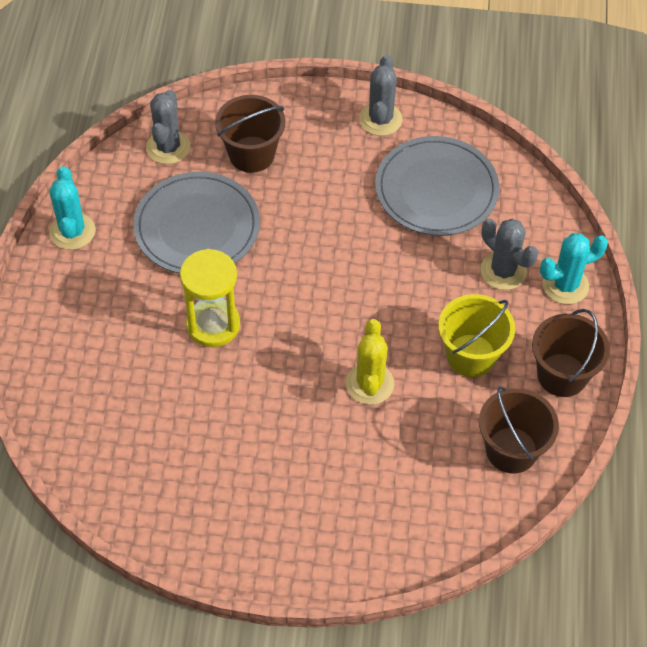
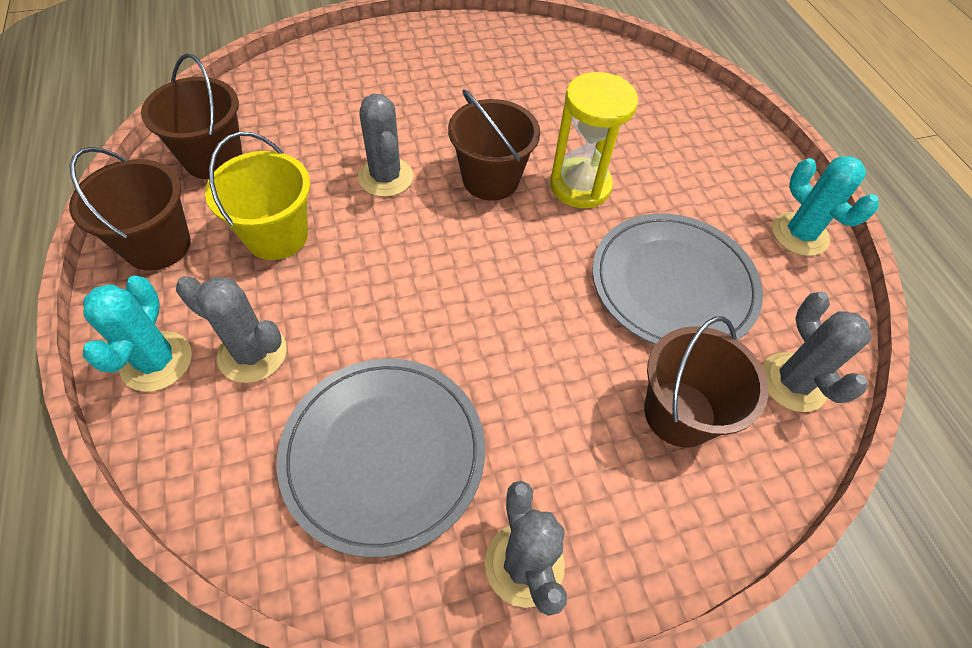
camera: 155 degrees right, 0 degrees up
(283, 354) = (490, 179): none -> brown bucket
(369, 384) = (386, 177): yellow cactus -> grey cactus
(565, 285) = (156, 361): turquoise cactus -> turquoise cactus turned 45 degrees counterclockwise

